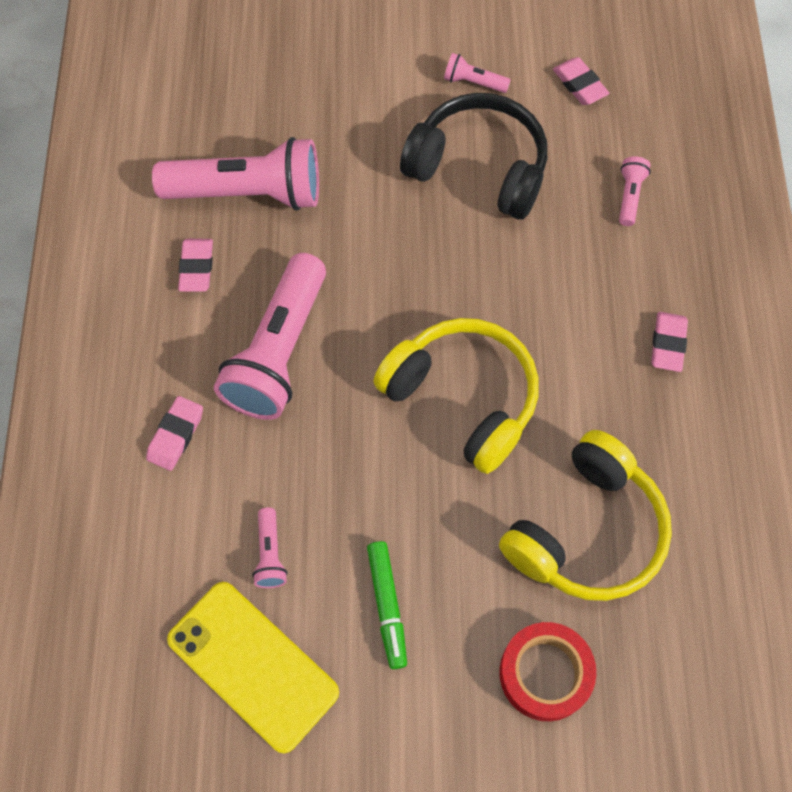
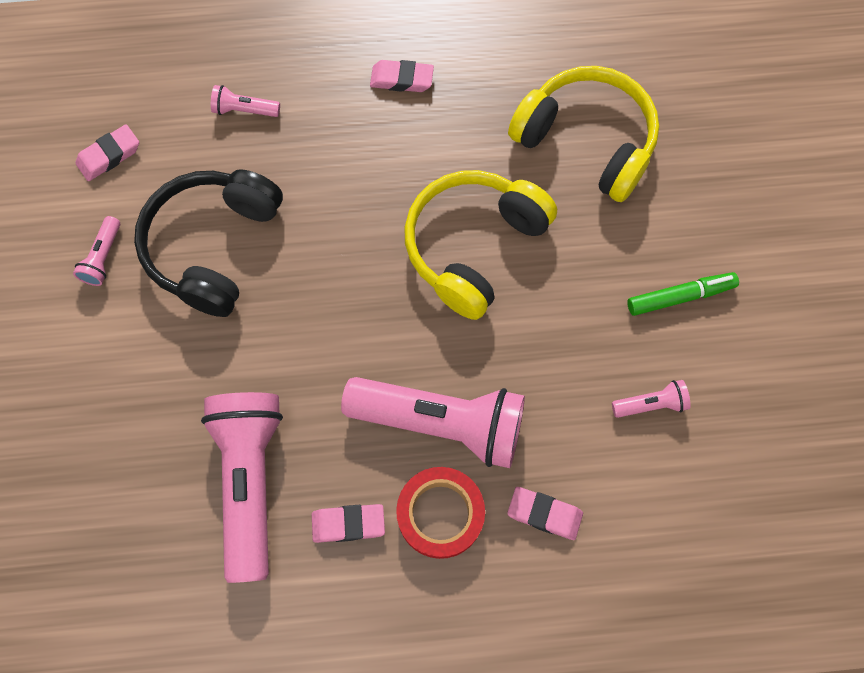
camera: 95 degrees left, 5 degrees up
(253, 665) = (754, 406): yellow phone -> none
(545, 673) = (713, 169): red tape -> red tape (440, 514)

